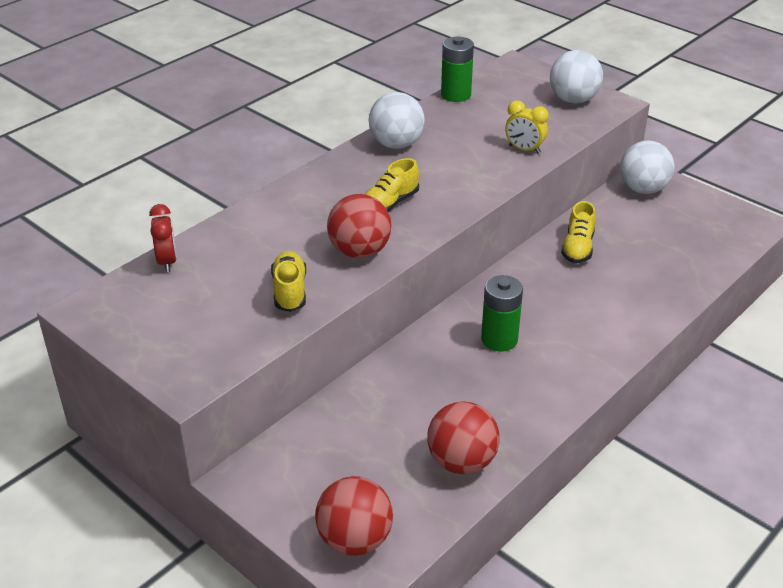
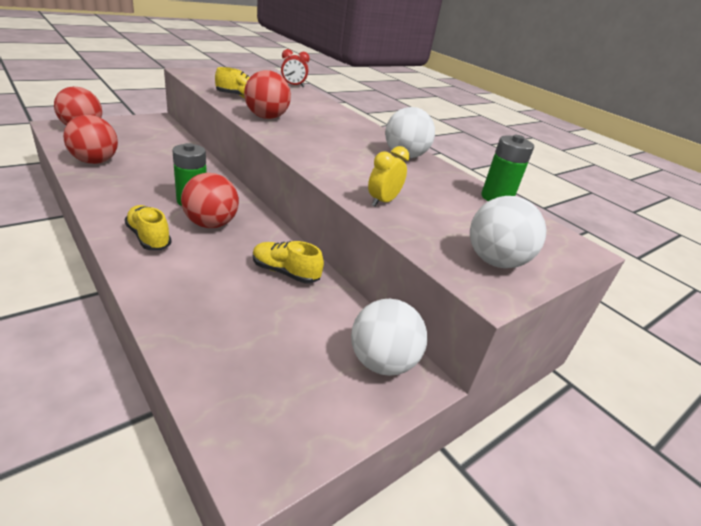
camera: 95 degrees right, 5 degrees down
(389, 204) = (318, 136): yellow shoe -> yellow shoe (149, 237)
(535, 311) = (211, 224): none -> red ball

